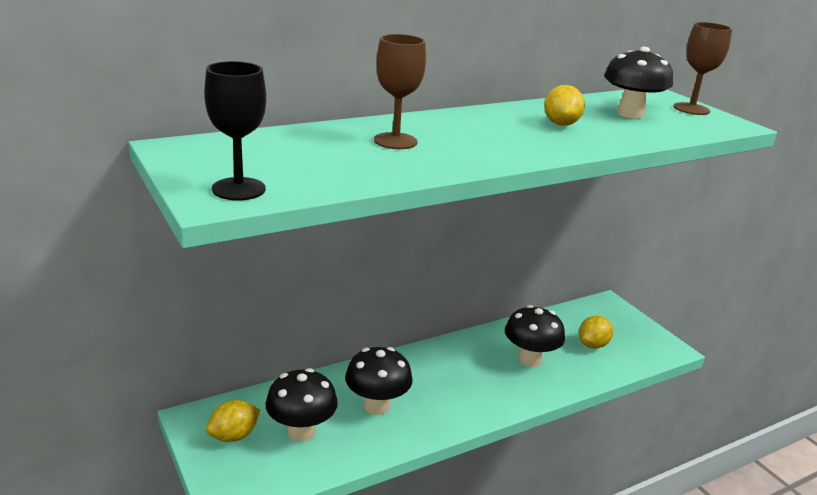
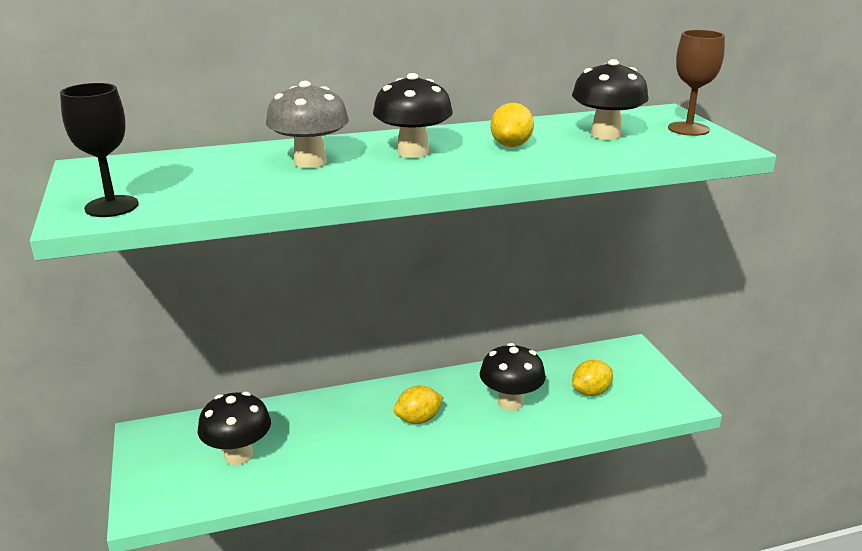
camera: 15 degrees right, 0 degrees up
(234, 436) = (173, 453): yellow lemon -> yellow lemon (418, 419)
(377, 405) = (325, 436): black mushroom -> black mushroom (413, 152)
(395, 141) = (310, 162): brown goblet -> grey mushroom

